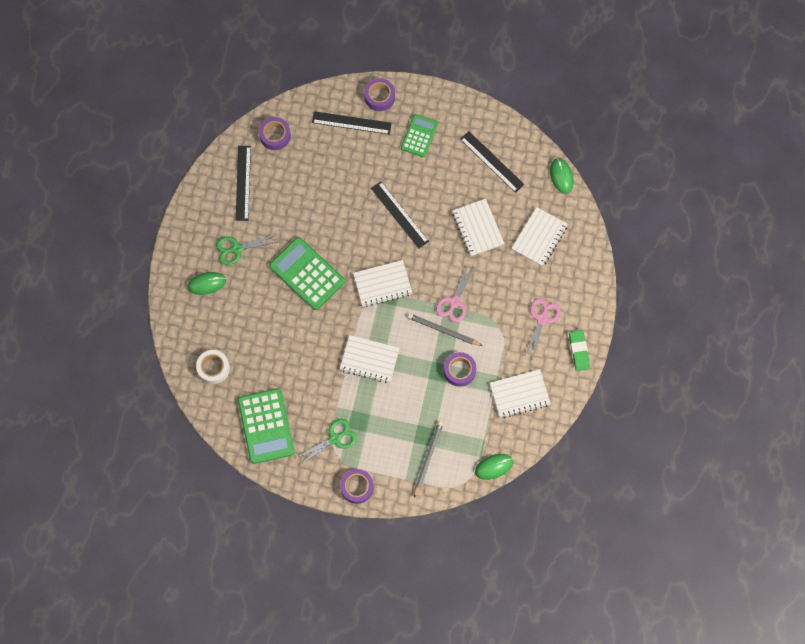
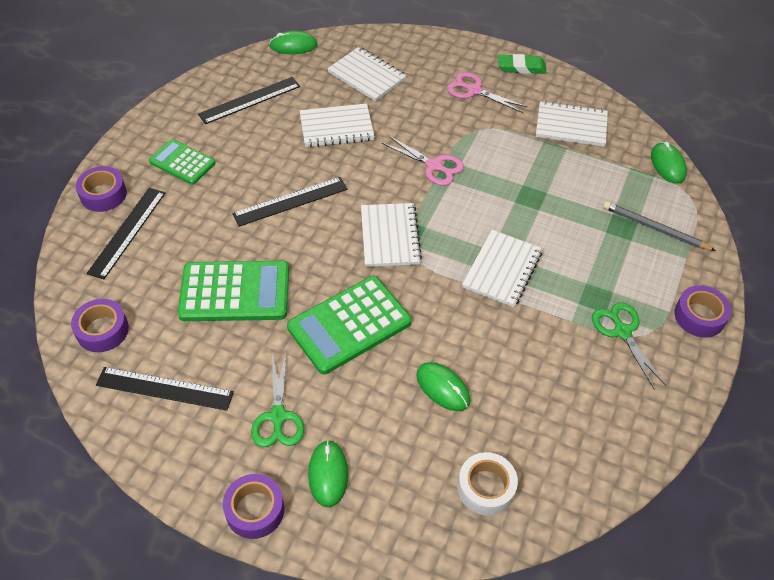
camera: 80 degrees left, 20 degrees down
(266, 426) = (596, 422): green calculator -> green calculator (235, 292)
(273, 336) = (443, 388): none -> green mouse
(443, 330) = (472, 183): grey pencil -> none
(459, 371) = (532, 176): purple tape -> purple tape (255, 510)
(519, 394) = (571, 126): white notebook -> white notebook turned 75 degrees counterclockwise

